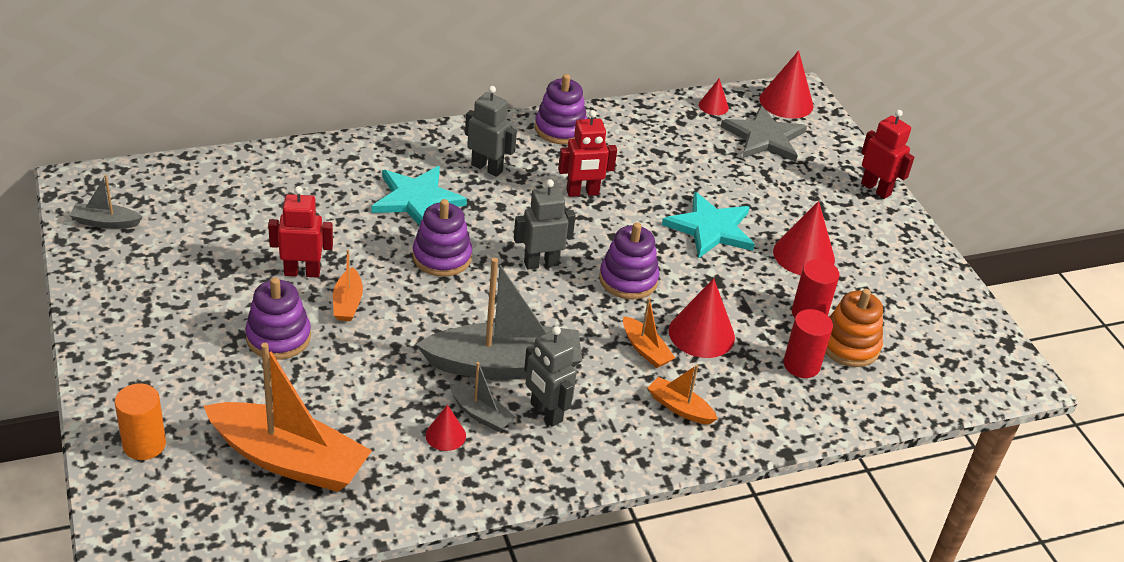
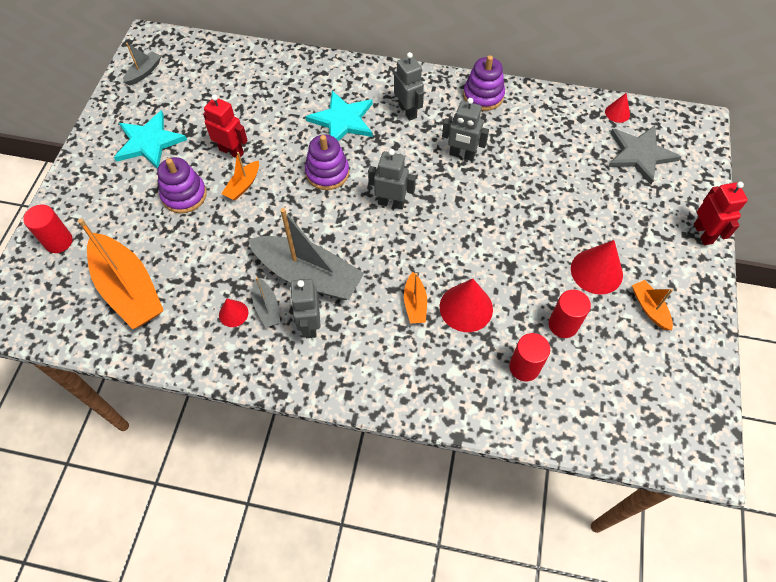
camera: 35 degrees right, 20 degrees up
(105, 222) = (144, 72): grey boat -> grey boat turned 90 degrees clockwise
(144, 445) = (58, 241): orange cylinder -> red cylinder
(582, 193) = (462, 155): red robot -> grey robot
(628, 280) = (444, 240): purple stacking toy -> none
(679, 408) = (405, 363): orange boat -> orange boat (649, 308)
(711, 228) = (538, 220): turquoise star -> turquoise star (149, 142)
(786, 102) = (682, 128): red cone -> none
(849, 346) = (576, 366): orange stacking toy -> none

